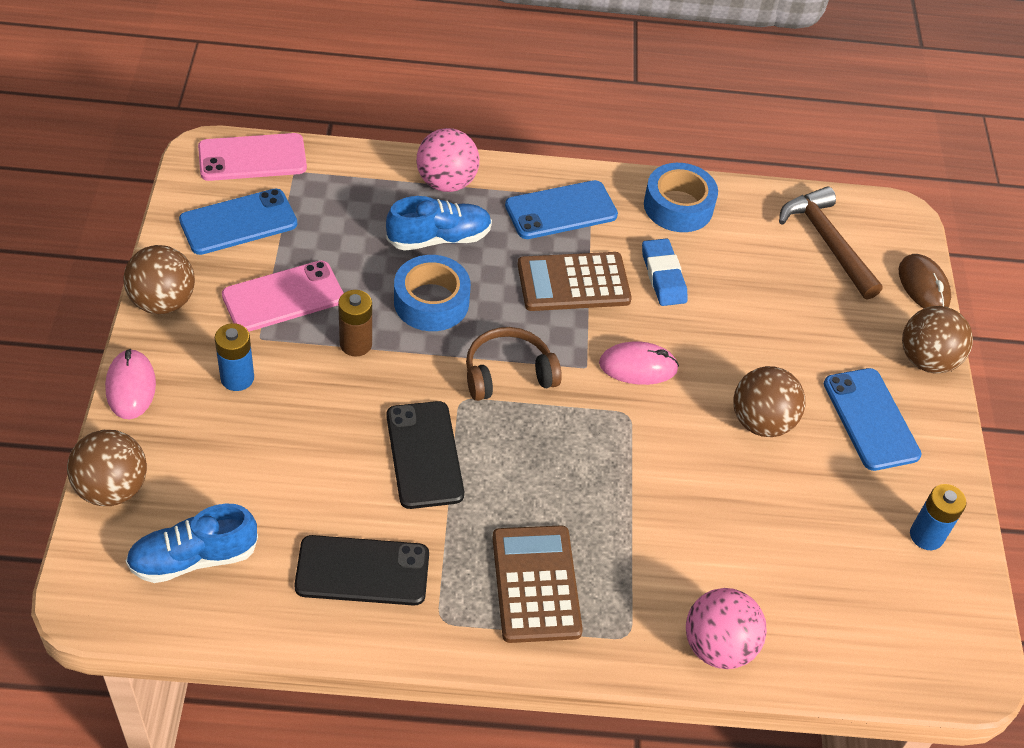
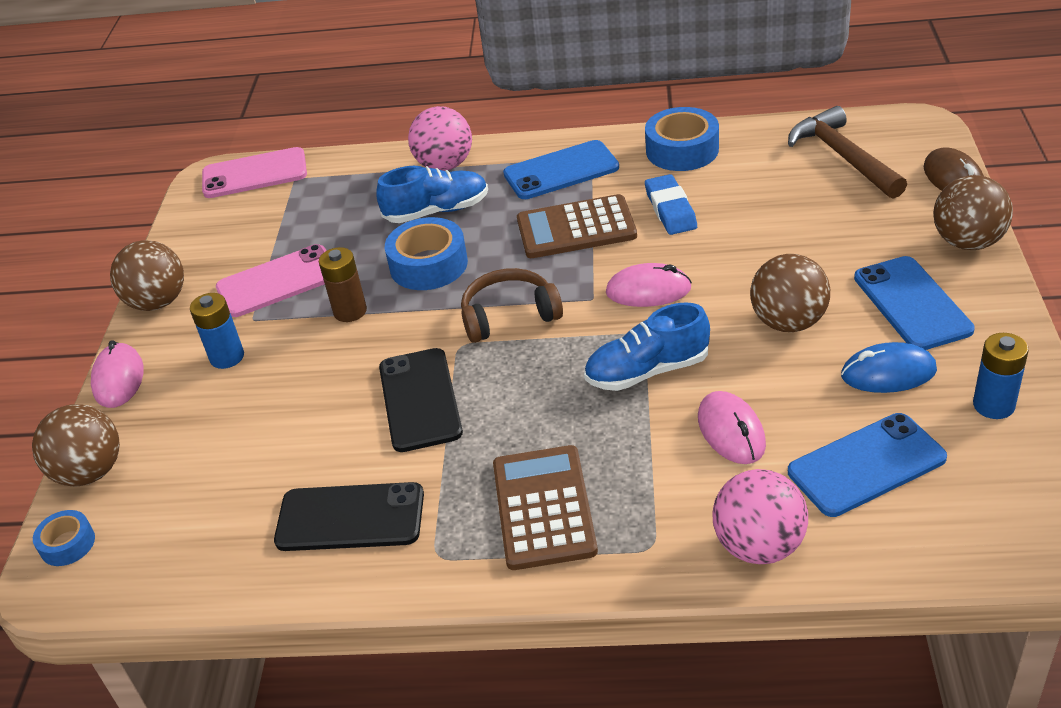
camera: 10 degrees right, 10 degrees down
(98, 563) = (67, 544): none -> blue tape
(193, 558) = (168, 527): blue shoe -> blue shoe (647, 371)
(238, 222) = (237, 227): blue phone -> blue phone (866, 465)
(703, 529) = (731, 431): none -> pink mouse
(842, 490) = (888, 373): none -> blue mouse

